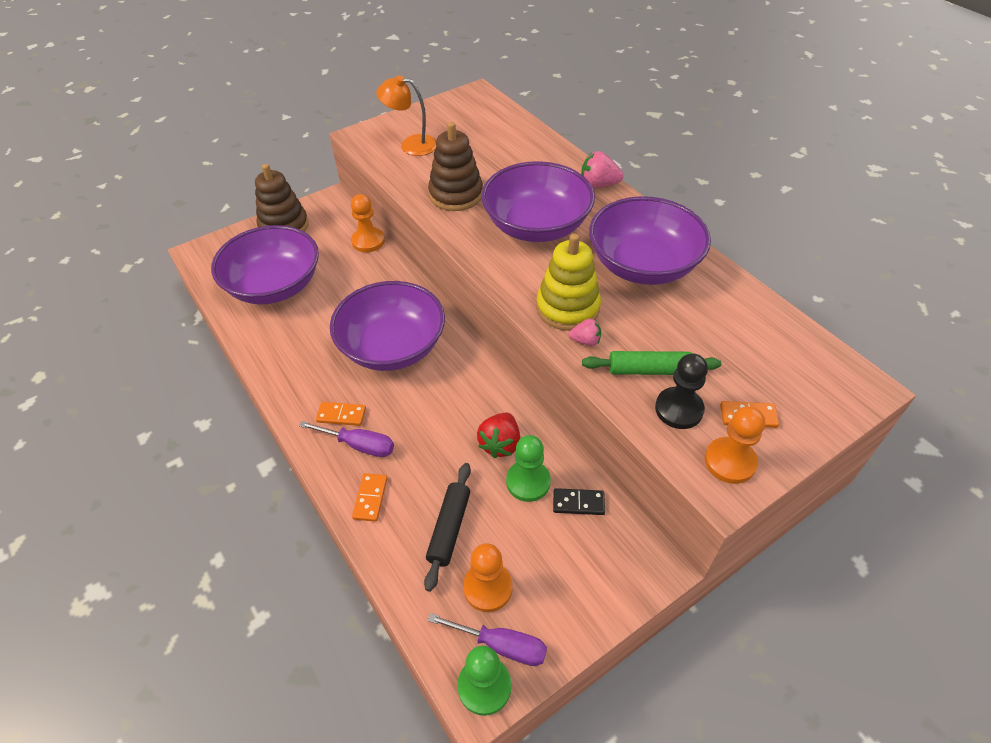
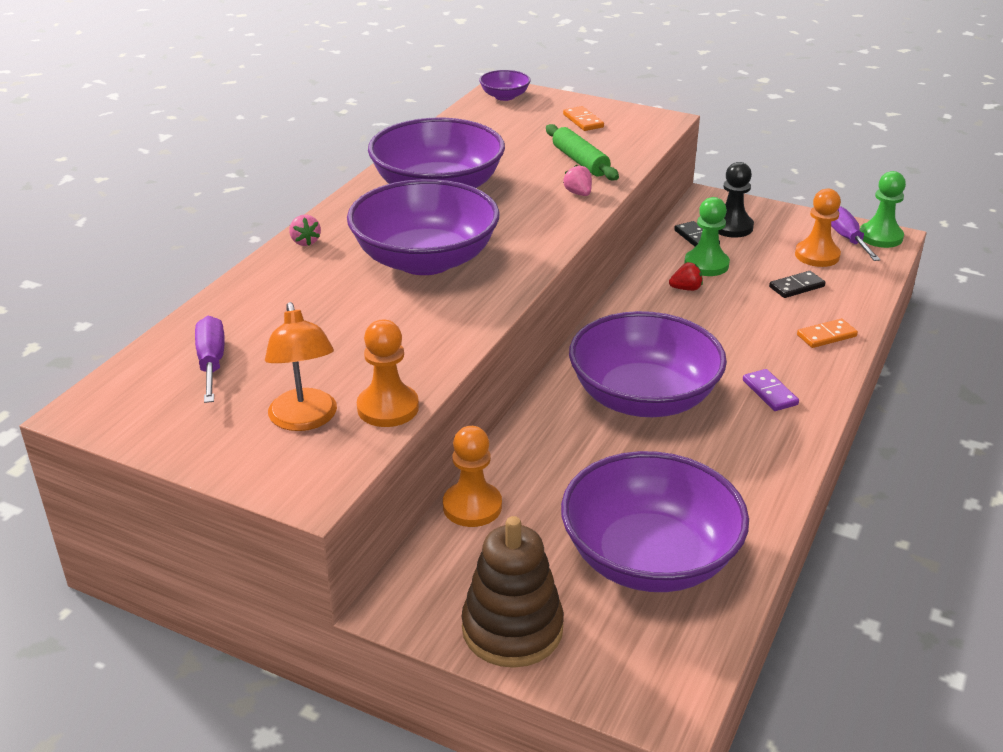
camera: 120 degrees left, 15 degrees down
(341, 415) = (769, 392): orange domino -> purple domino
(359, 445) = (786, 365): purple screwdriver -> purple screwdriver (211, 363)
(449, 528) = (796, 287): black rolling pin -> black domino
(456, 195) = (408, 334): brown stacking toy -> none
(500, 444) = (686, 289): red strawberry -> red strawberry, size x0.62
(567, 308) = (544, 211): yellow stacking toy -> none
(598, 185) = (305, 242): pink strawberry -> pink strawberry, size x0.62
(679, 409) = (608, 144): black pawn -> black pawn (731, 227)
(730, 461) = (635, 121): orange pawn -> orange pawn (388, 408)
(842, 381) = (504, 96): none -> purple bowl

